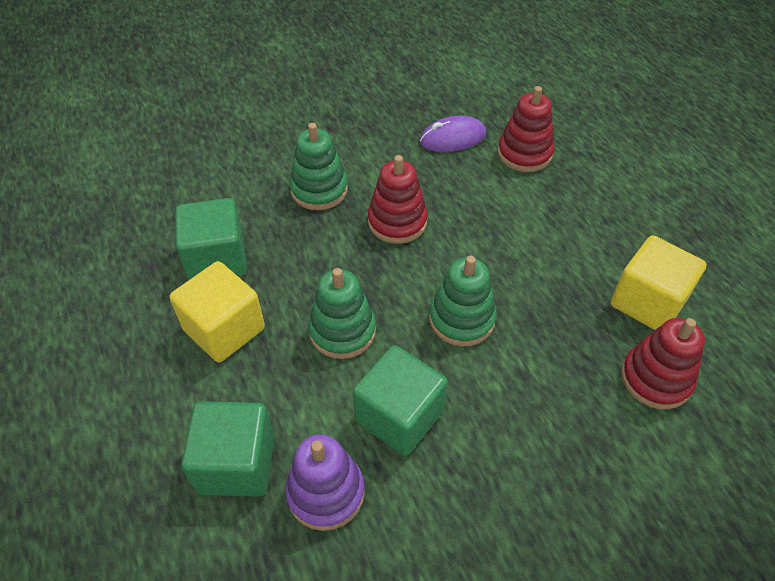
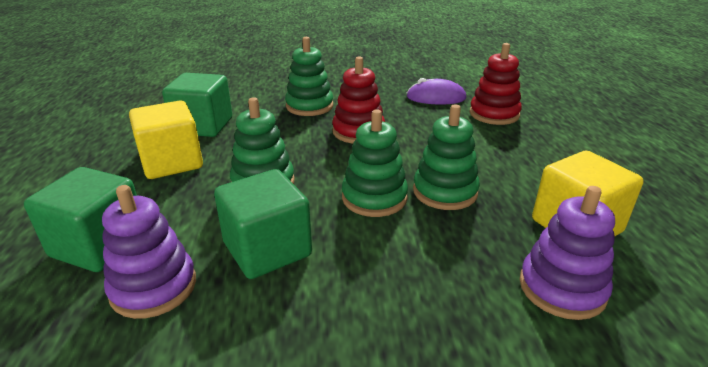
camera: 20 degrees right, 20 degrees down
(522, 291) = (445, 191): none -> green stacking toy
(656, 378) = (562, 288): red stacking toy -> purple stacking toy

